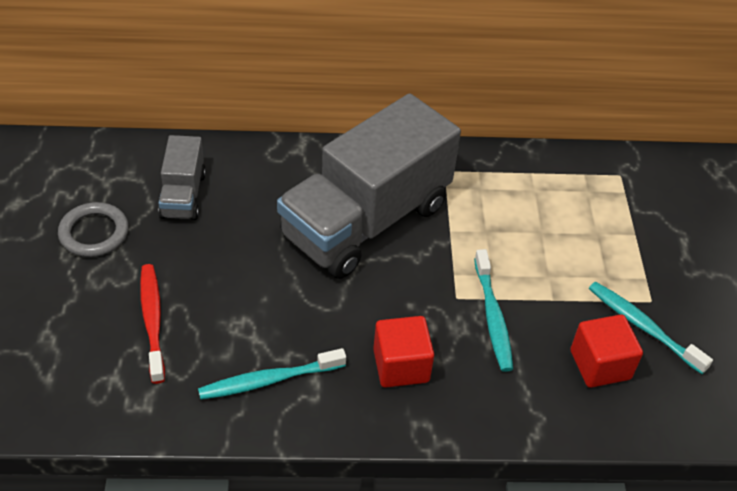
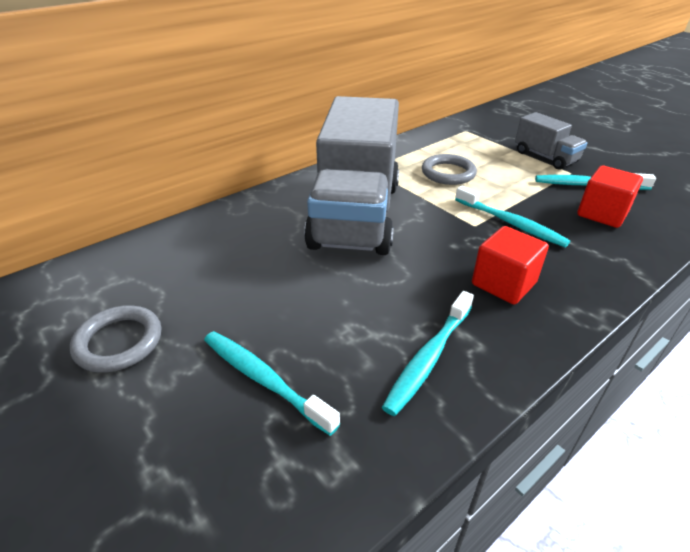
camera: 35 degrees left, 10 degrees down
(152, 321) = (264, 379): red toothbrush -> turquoise toothbrush
(183, 195) = (185, 269): grey truck -> grey truck (545, 157)
(515, 223) = (448, 173): none -> grey ring

